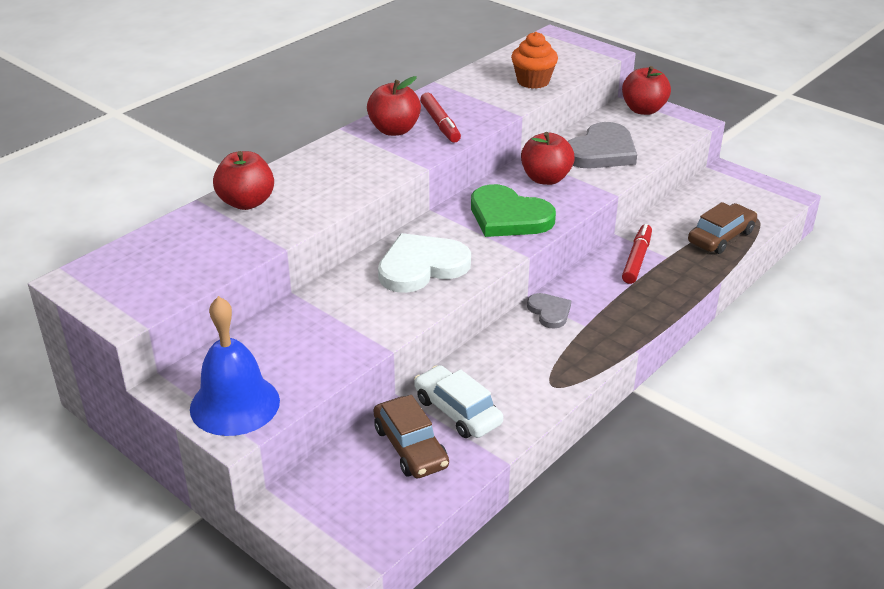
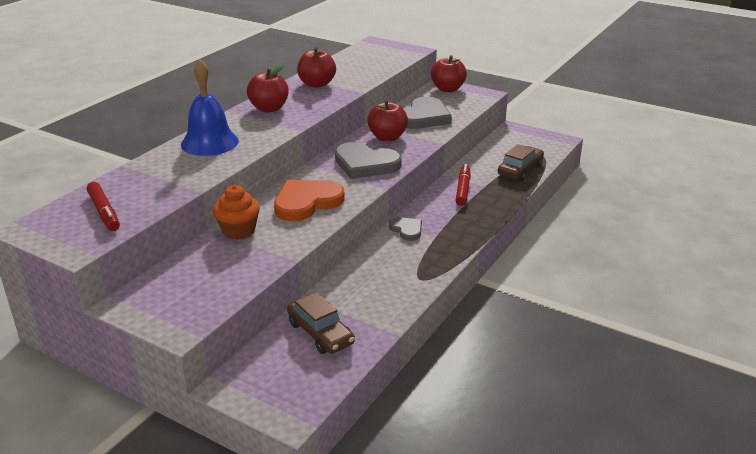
camera: 10 degrees left, 5 degrees down
(235, 404) = (177, 311): blue bell -> blue bell (209, 142)
(246, 202) = (162, 164): red apple -> red apple (316, 84)
(421, 266) = (306, 202): white heart -> orange heart
(440, 124) = (303, 102): red marker -> red marker (104, 212)
(457, 411) = (352, 304): white car -> none
(508, 216) = (365, 164): green heart -> grey heart
(533, 81) = (366, 71): orange cupcake -> orange cupcake (238, 231)

